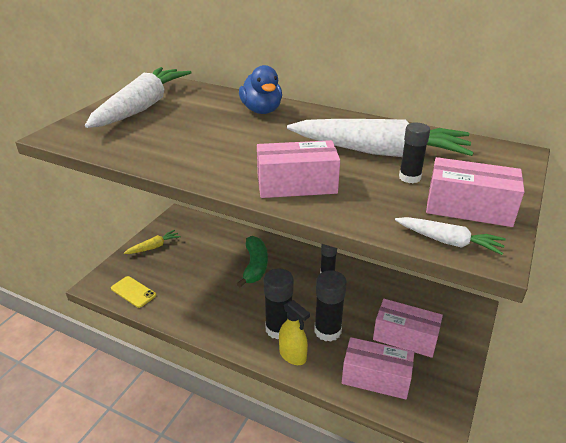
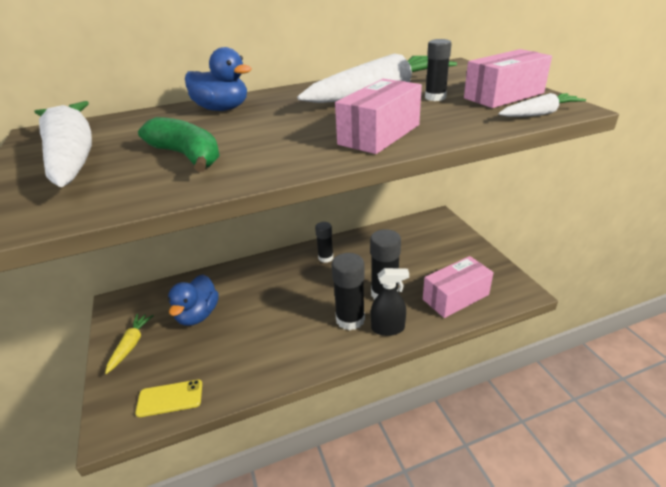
camera: 45 degrees left, 0 degrees up
(203, 254) = (198, 315): none -> blue duck
(255, 266) = (261, 291): green banana -> green banana (187, 156)
(293, 355) = (388, 328): yellow spray bottle -> black spray bottle
(405, 337) = (433, 260): pink box -> none

